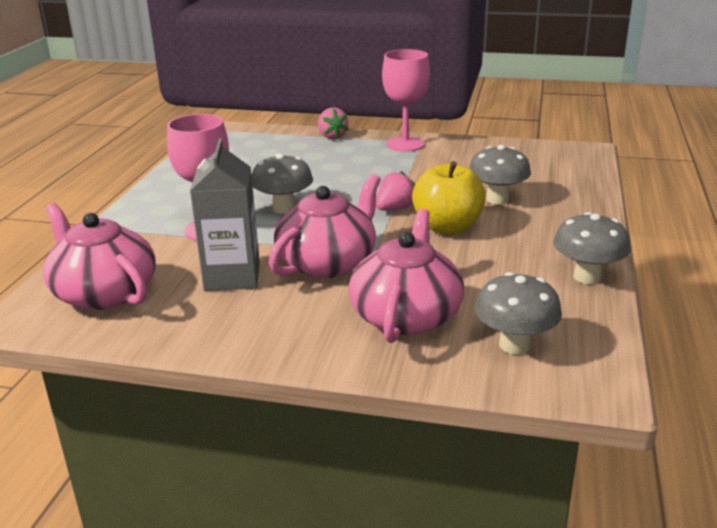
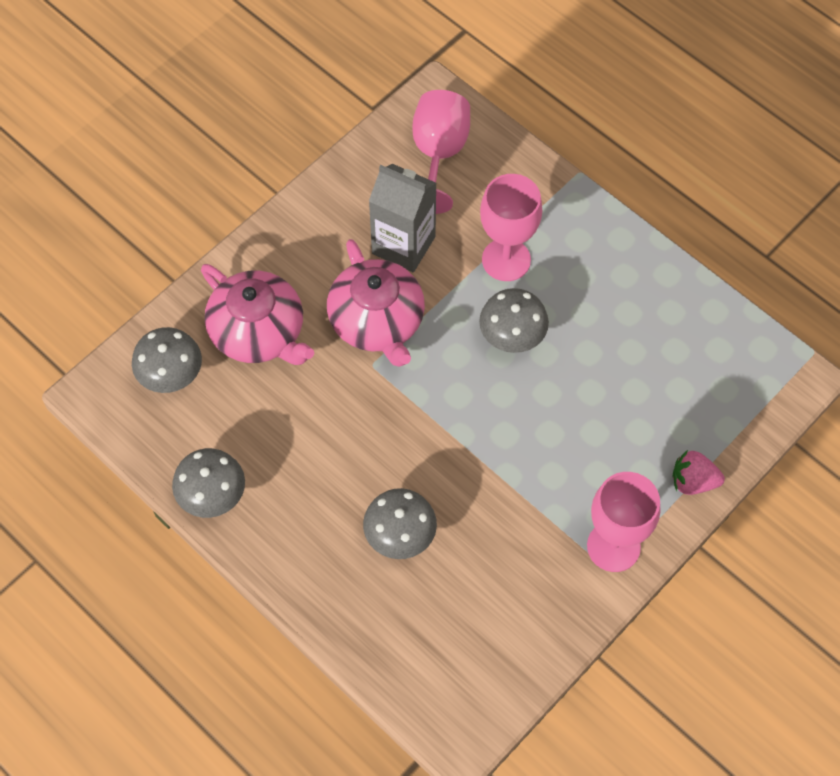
camera: 120 degrees right, 35 degrees up
(104, 293) = (438, 155): pink teapot -> pink goblet
(395, 209) = (444, 431): pink strawberry -> none
(447, 227) = (374, 451): yellow apple -> none

